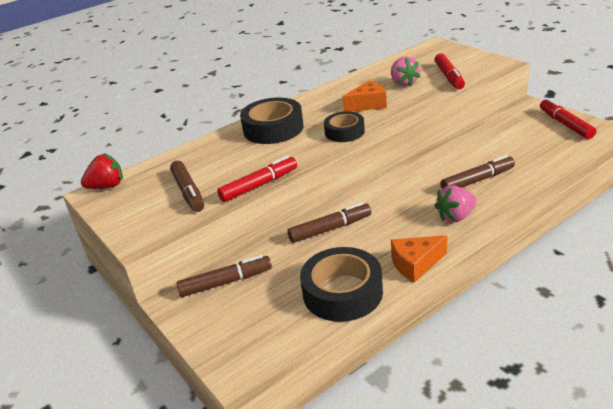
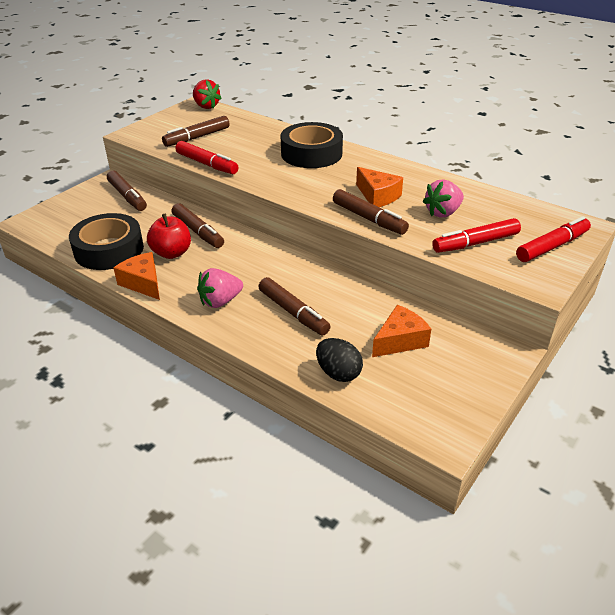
camera: 70 degrees right, 5 degrees up
(344, 132) = (310, 190): black tape -> none
(365, 246) = (172, 253): none -> red apple
(402, 110) = (368, 218): none -> brown marker
(455, 217) = (220, 301): pink strawberry -> pink strawberry turned 75 degrees counterclockwise
(517, 139) = (400, 341): none -> orange cheese
(554, 165) = (338, 373): none -> black egg
(565, 124) = (458, 386): red marker -> red marker (552, 246)

